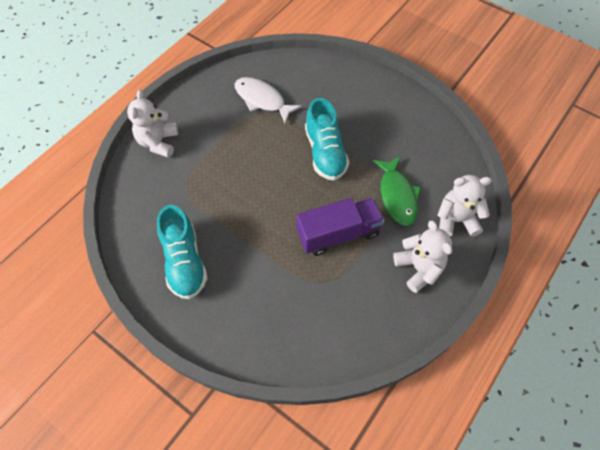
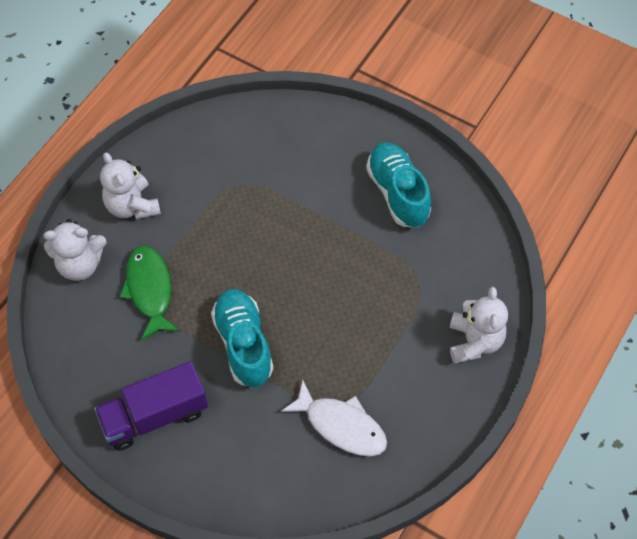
camera: 175 degrees right, 0 degrees up
(338, 234) = (224, 237): purple truck -> purple truck (155, 416)

